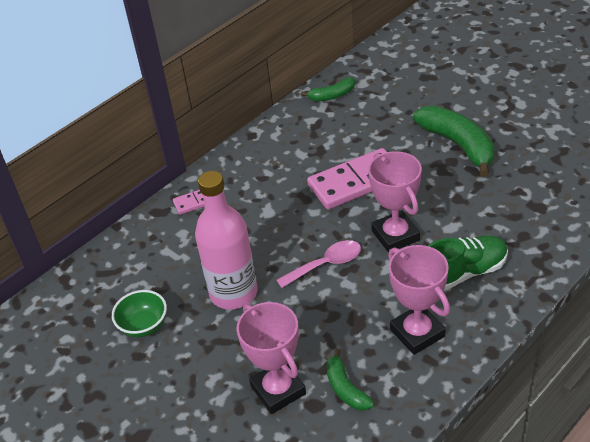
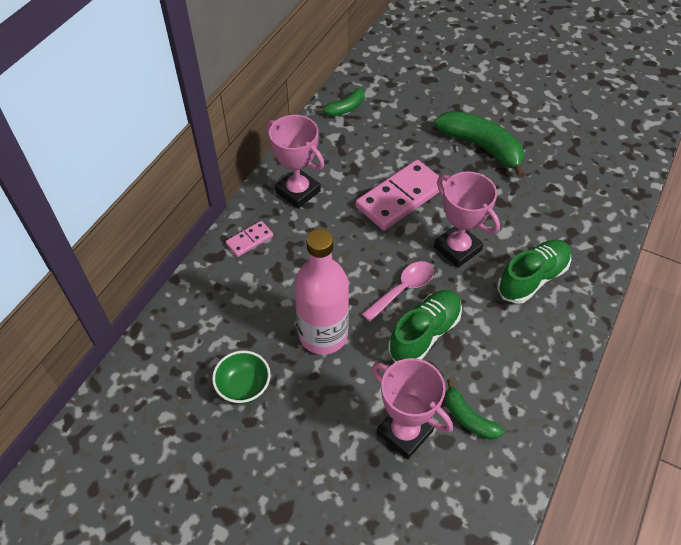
camera: 20 degrees left, 10 degrees up
(332, 307) = (425, 333): none -> green shoe
(417, 333) = (513, 347): pink trophy -> pink trophy (298, 191)

